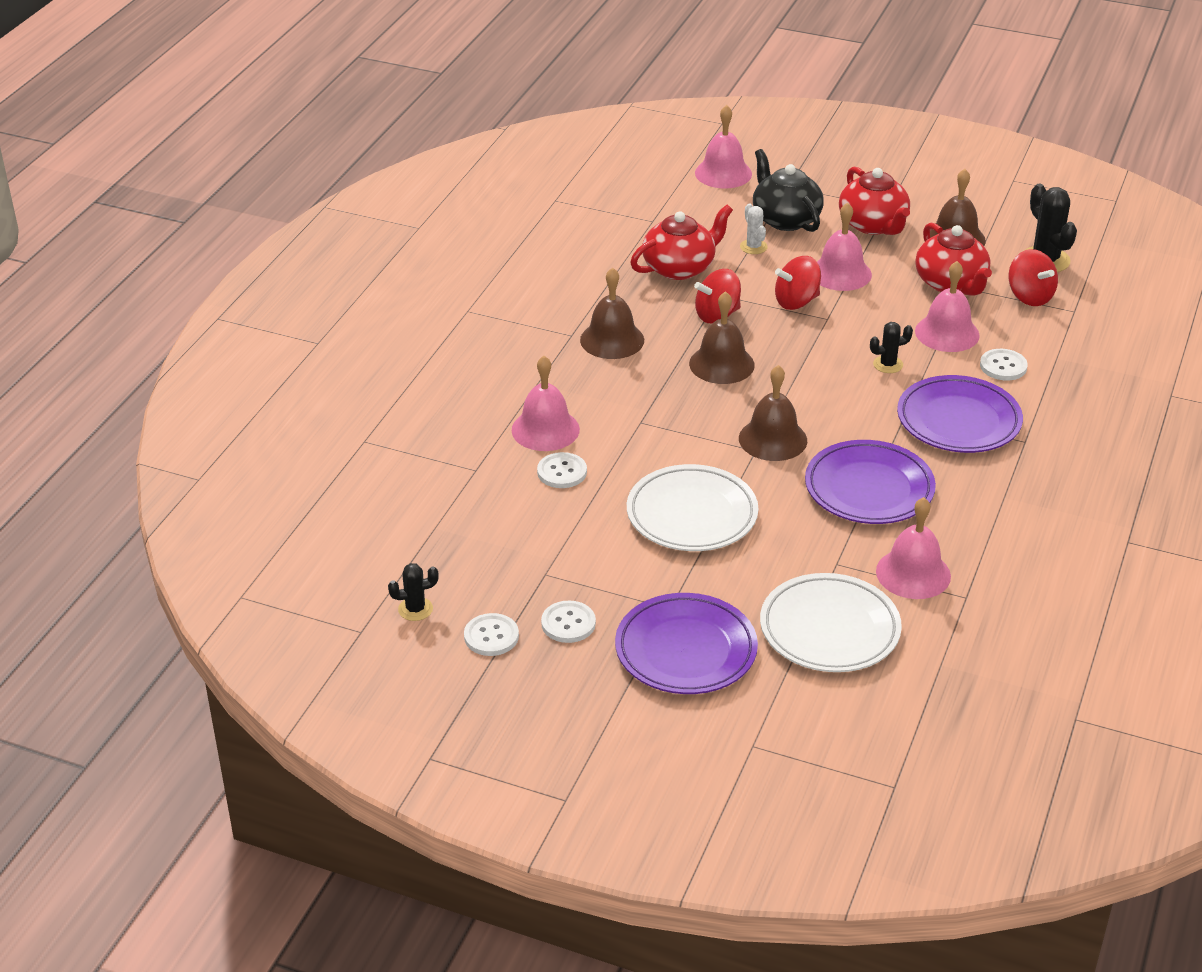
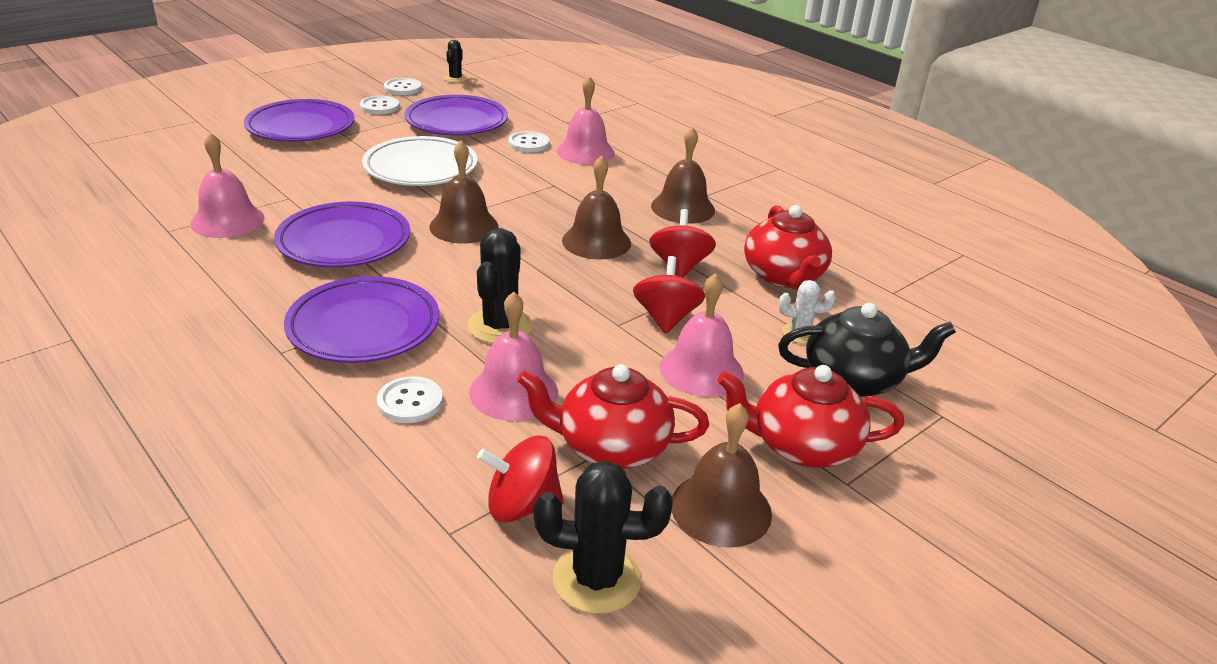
camera: 115 degrees right, 5 degrees down
(554, 544) = (456, 122): none -> purple plate
(723, 173) = (996, 377): pink bell -> none
(829, 629) = (235, 172): white plate -> none
(888, 364) = (500, 326): black cactus -> black cactus, size x1.74

